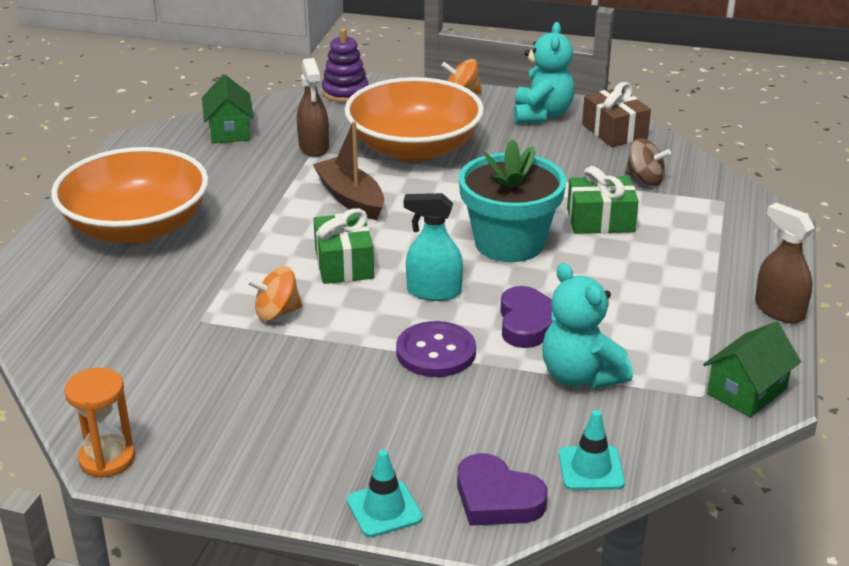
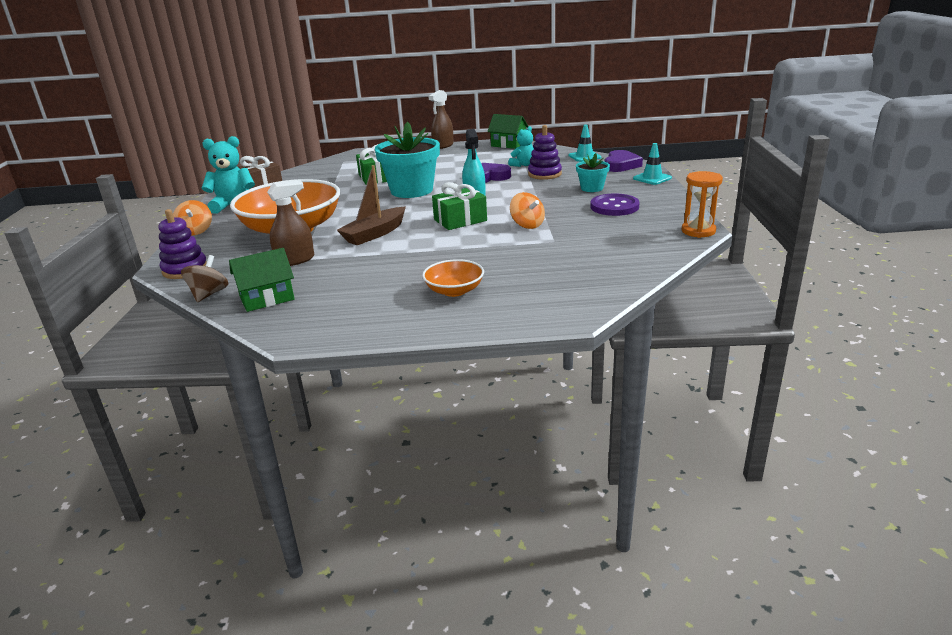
camera: 105 degrees left, 5 degrees down
(136, 227) = (454, 291): orange bowl -> orange bowl, size x0.46
(385, 417) = (592, 188): none -> turquoise flower pot
(436, 352) = (530, 188): purple button -> purple button (614, 207)
(503, 386) = (544, 174): none -> purple stacking toy
(580, 376) = (523, 165): turquoise teddy bear -> turquoise teddy bear, size x0.62
(645, 179) = (324, 175): brown spinning top -> brown spinning top (209, 294)

